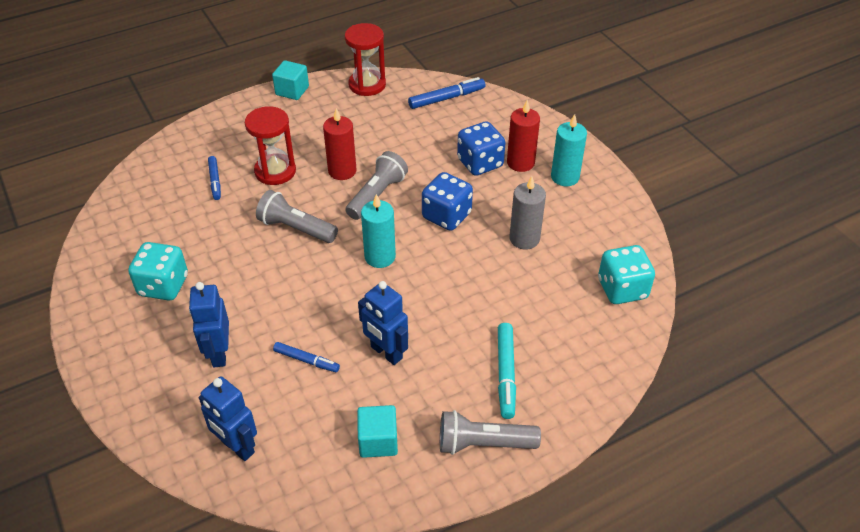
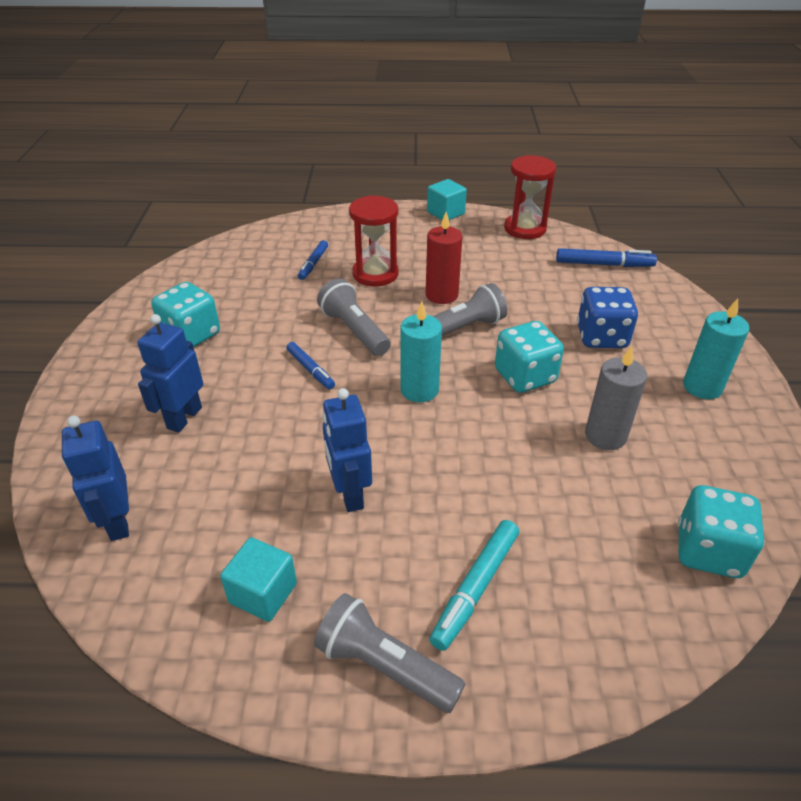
camera: 30 degrees right, 5 degrees down
(306, 360) = (260, 463): blue marker -> blue marker (310, 369)
(446, 216) = (525, 376): blue dice -> turquoise dice
(520, 163) = (652, 353): red candle -> none

